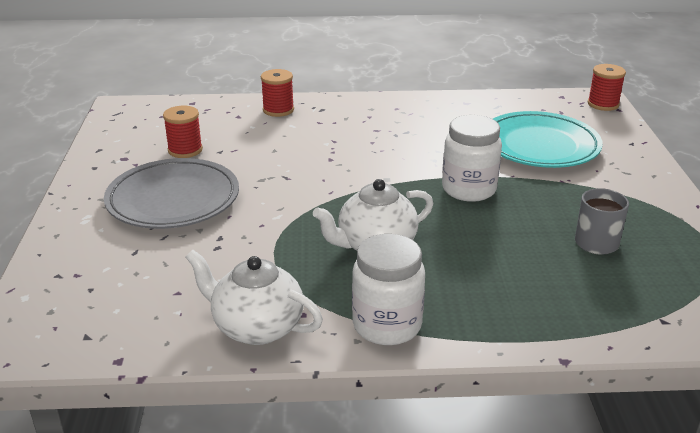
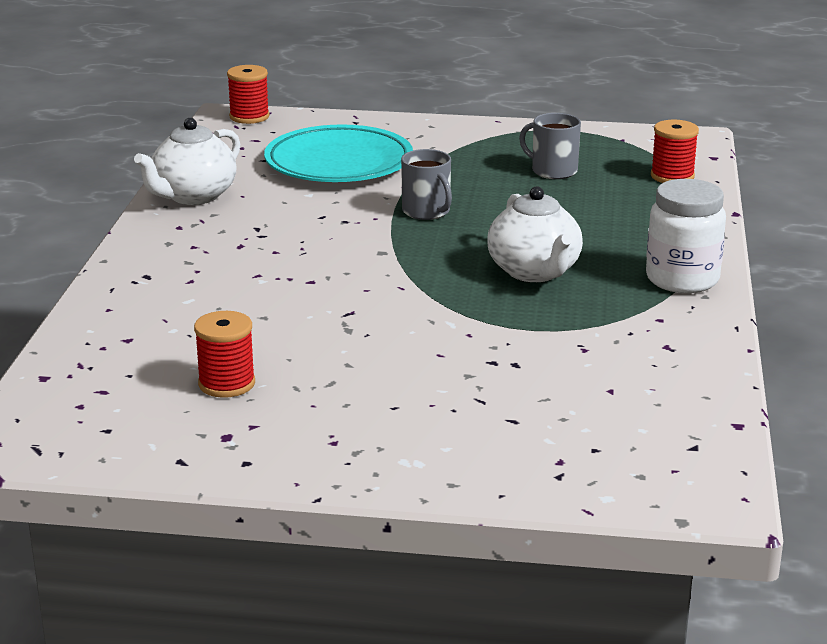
camera: 80 degrees left, 5 degrees down
(173, 200) = (382, 393): grey plate -> none
(256, 327) = (681, 345): white teapot -> white teapot (193, 196)
(278, 110) = (127, 307): red spool -> red spool (672, 176)
(469, 189) = (427, 211): white jar -> grey mug

